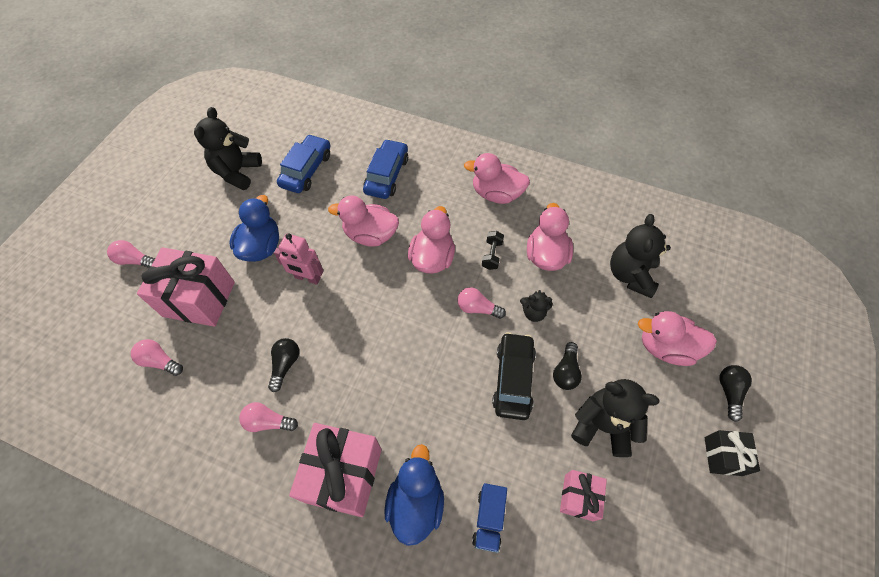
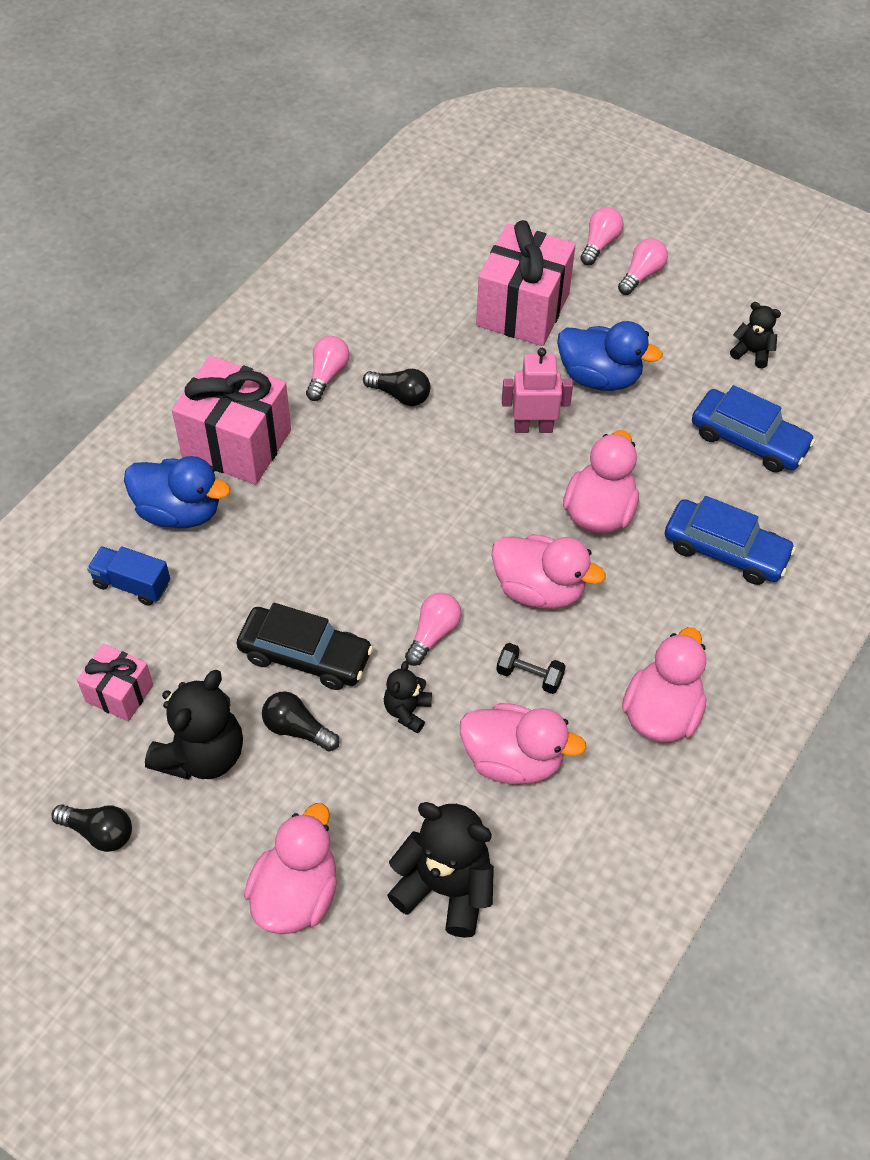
camera: 100 degrees right, 5 degrees down
(160, 361) = (438, 274): pink light bulb -> pink light bulb (641, 275)
(237, 172) = (752, 352): black teddy bear -> black teddy bear, size x0.53
(307, 278) = (533, 427): pink robot -> pink robot turned 60 degrees clockwise
(723, 456) = (104, 908): black gift -> none
(729, 392) = (193, 964): black light bulb -> black light bulb (99, 832)

